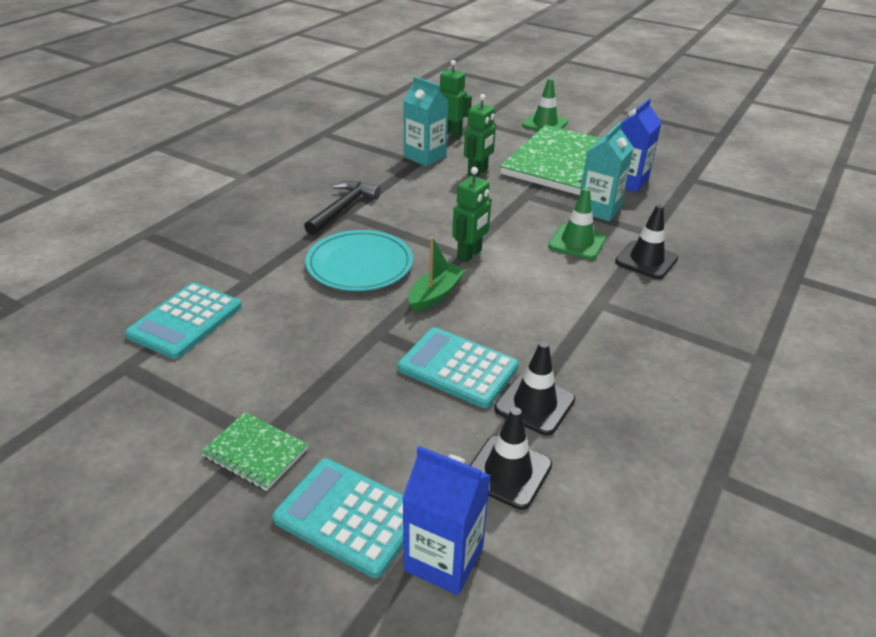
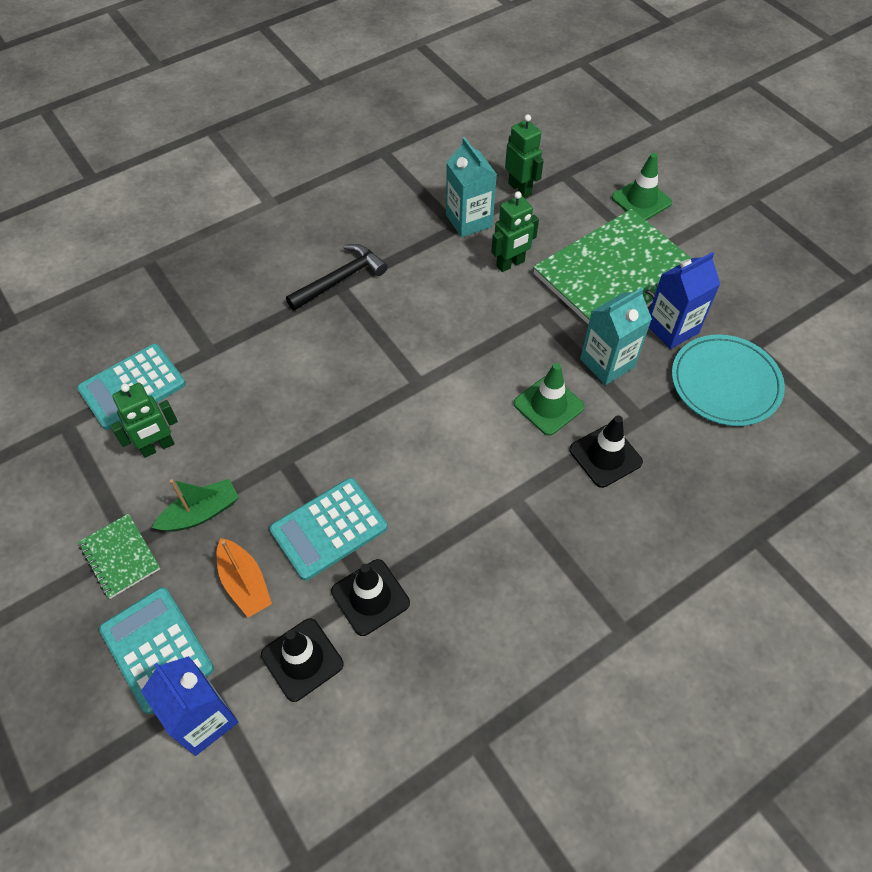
camera: 25 degrees right, 20 degrees up
(359, 265) = (314, 365): turquoise plate -> turquoise plate (725, 383)
(405, 432) = (245, 583): none -> orange boat
(435, 294) = (362, 430): green boat -> green boat (201, 513)
(458, 368) = (329, 529): turquoise calculator -> turquoise calculator turned 90 degrees counterclockwise
(469, 255) = (426, 386): green robot -> green robot (158, 447)

